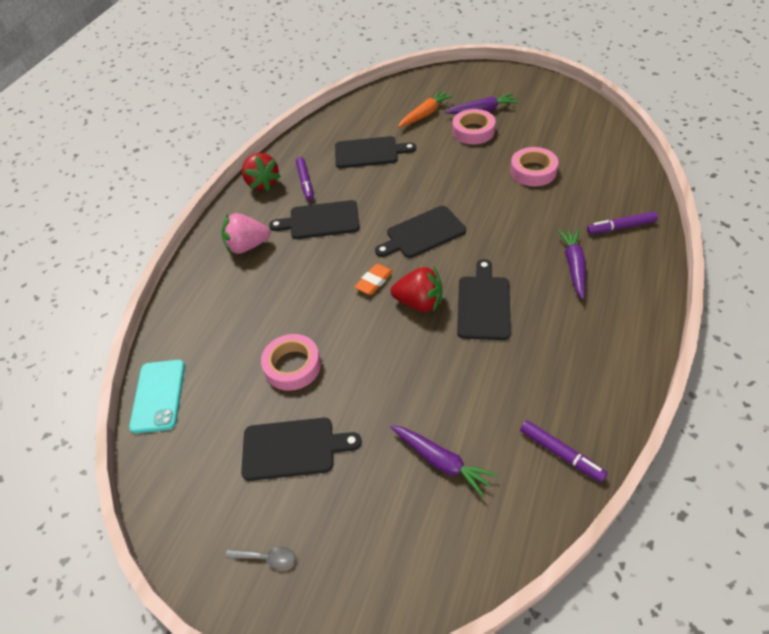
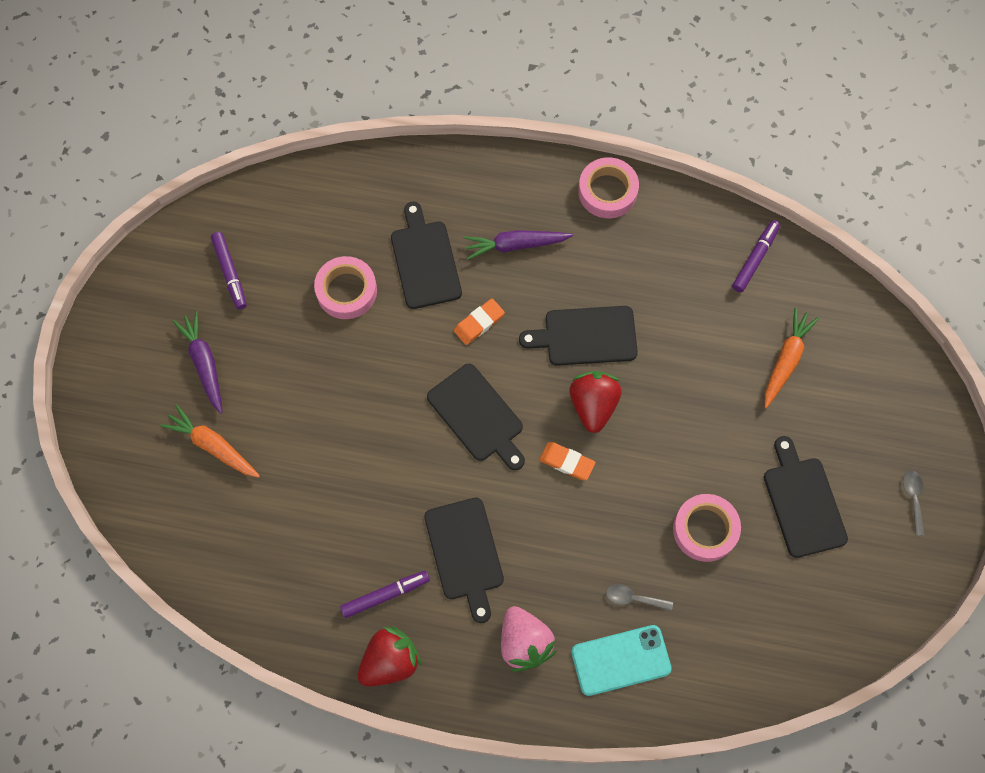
camera: 105 degrees left, 20 degrees up
(158, 396) = (772, 673): turquoise phone -> turquoise phone (621, 660)
(254, 311) = (633, 598): none -> grey spoon
(369, 152) = (311, 514): black cutting board -> black cutting board (425, 261)
(441, 462) = (786, 360): purple carrot -> orange carrot
(473, 131) = (257, 372): pink tape -> pink tape (607, 191)
(501, 239) = (479, 323): none -> orange eraser
(620, 227) = (446, 195): purple marker -> purple marker (230, 273)

